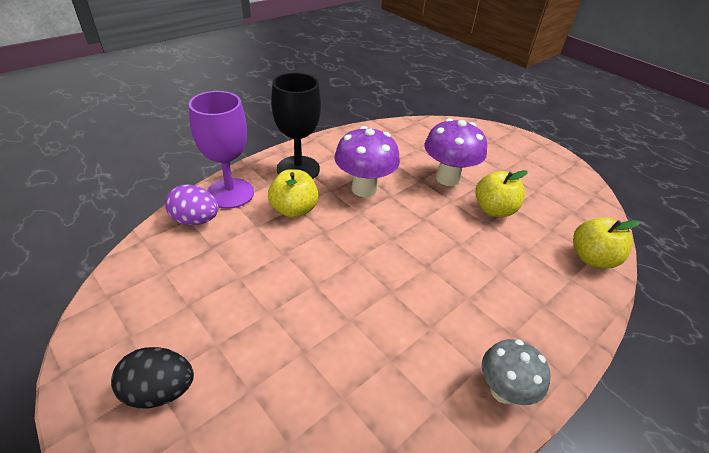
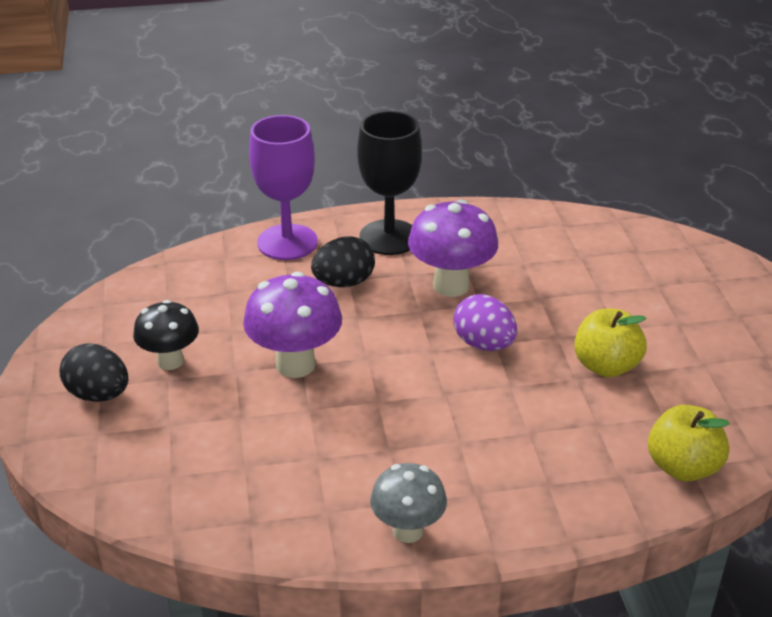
camera: 35 degrees right, 5 degrees down
(195, 220) = (230, 260): purple egg -> purple egg (484, 344)
(206, 326) = (170, 361): none -> black mushroom
(294, 210) = (344, 283): yellow apple -> black egg
(447, 178) = (581, 308): purple mushroom -> purple mushroom (295, 364)

